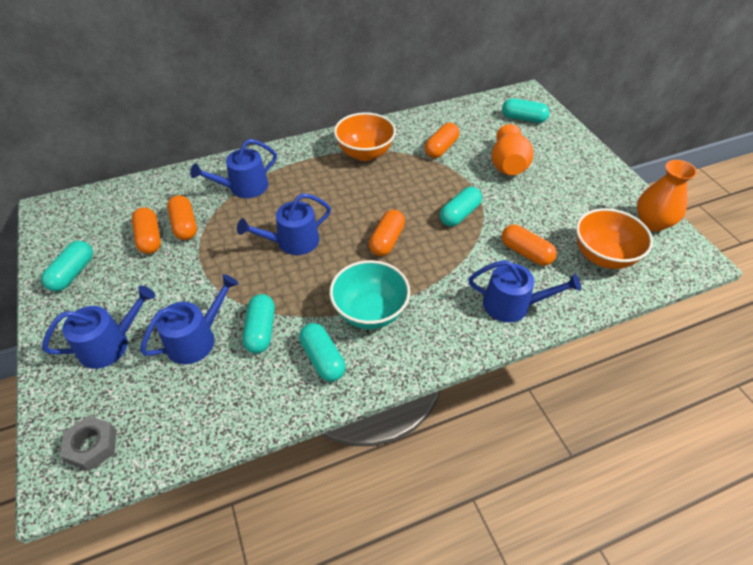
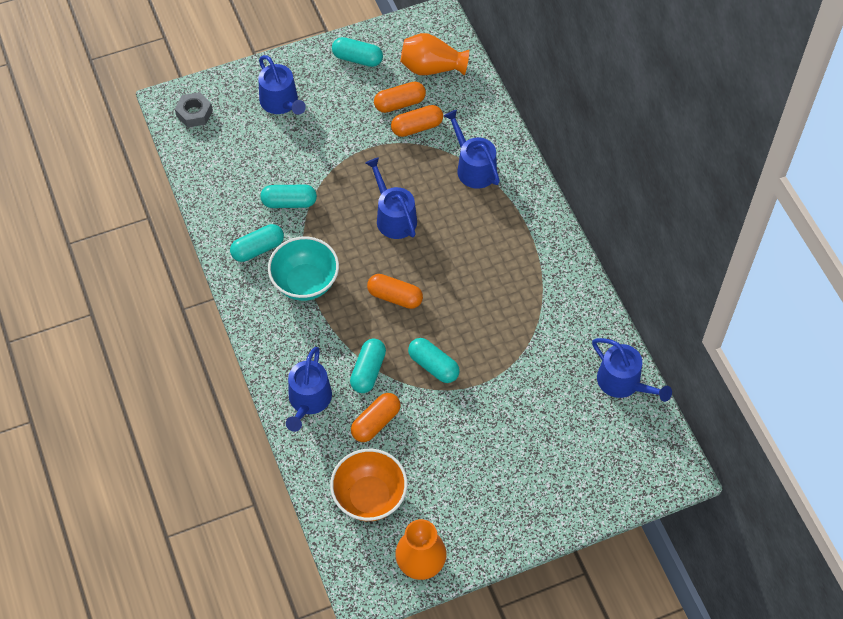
camera: 90 degrees right, 10 degrees up
(196, 339) = (283, 158): blue watering can -> blue watering can (623, 382)
(365, 153) = (536, 276): orange bowl -> none
(441, 148) = (549, 355): orange capsule -> none
(508, 165) = (520, 425): orange vase -> orange vase (432, 68)
(523, 119) = (618, 457): turquoise capsule -> turquoise capsule (368, 371)

